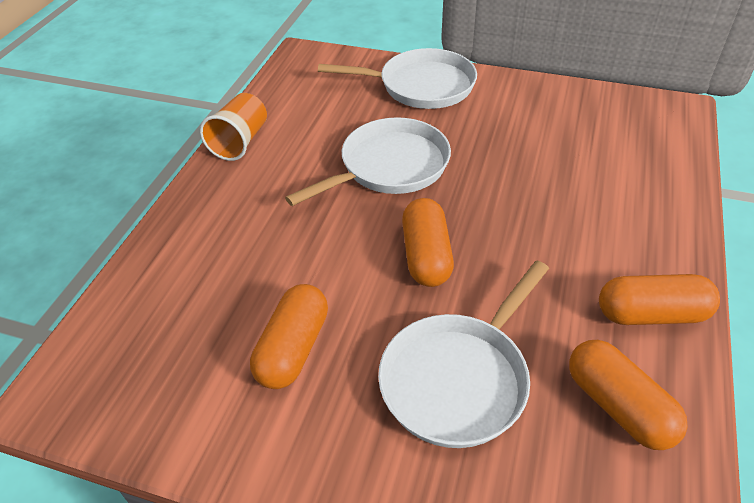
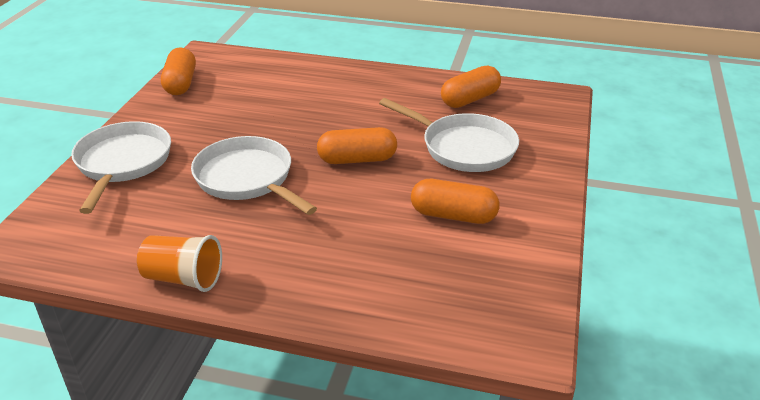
camera: 95 degrees left, 10 degrees down
(651, 314) = (404, 84): orange capsule -> orange capsule (180, 83)

